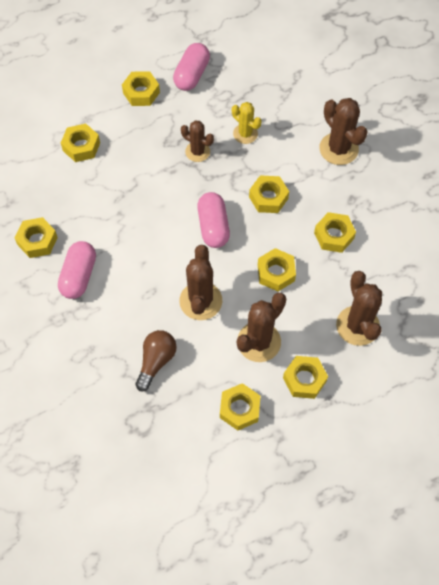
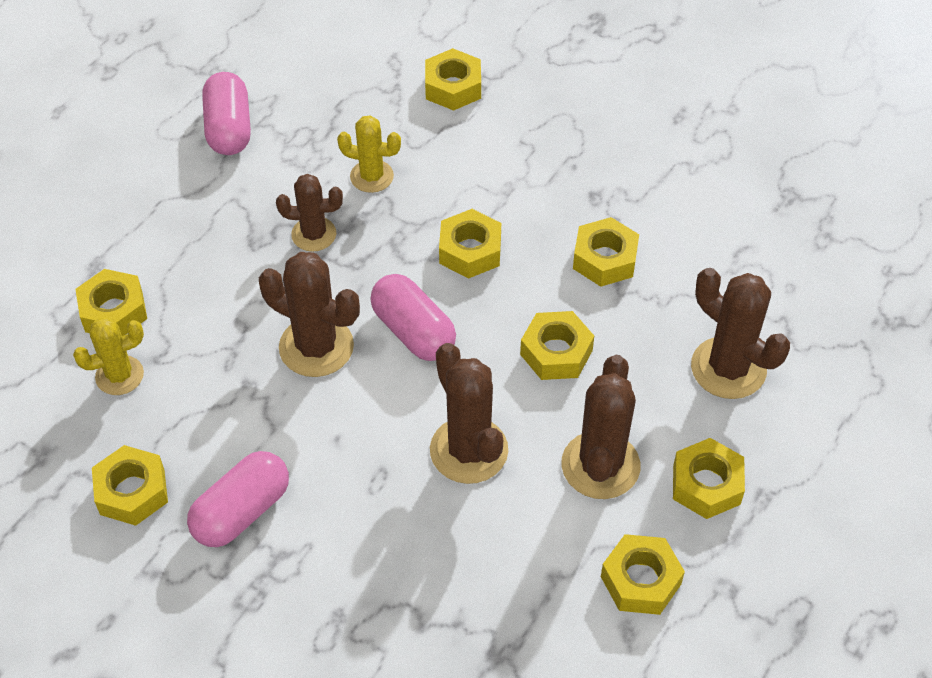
camera: 30 degrees left, 10 degrees down
(65, 180) = (119, 375): none -> yellow cactus
(79, 276) = (241, 511): pink capsule -> pink capsule turned 60 degrees clockwise
(141, 93) = (163, 188): yellow nut -> yellow nut (453, 87)
(156, 361) = (460, 578): brown light bulb -> none
(338, 149) = (527, 137): brown cactus -> brown cactus (316, 347)

